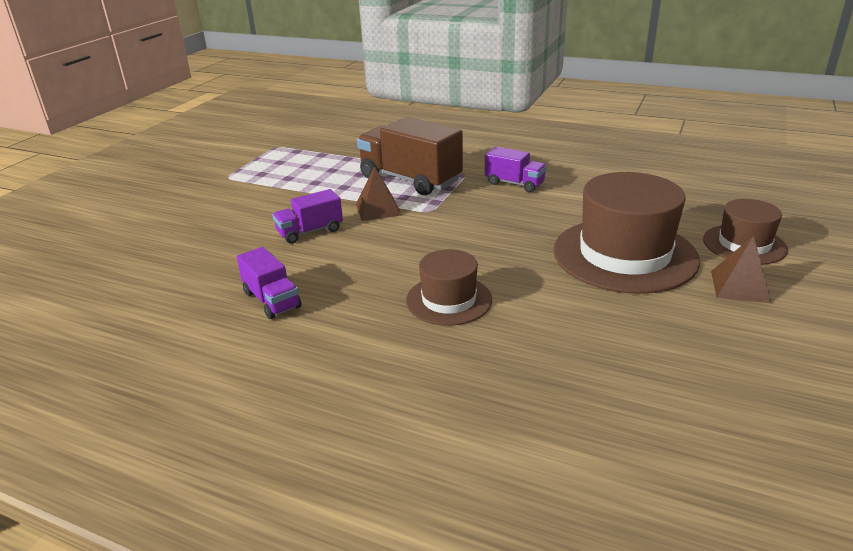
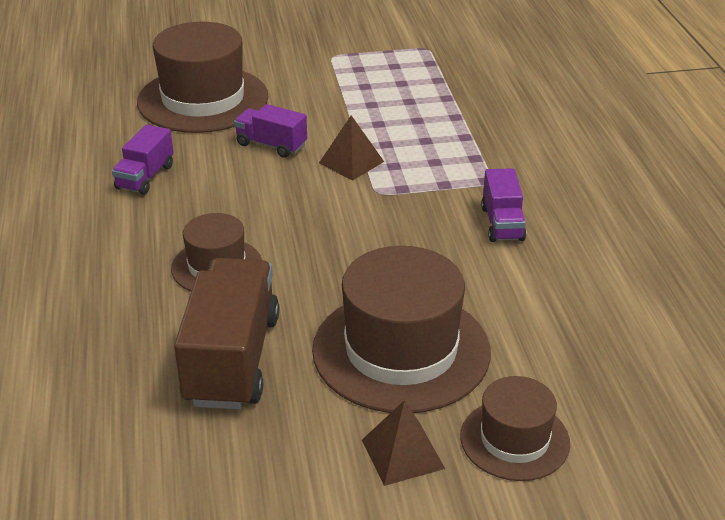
camera: 55 degrees right, 5 degrees up
(196, 242) = (203, 99): none -> brown hat
(410, 179) = (438, 154): brown truck -> brown truck (232, 359)

